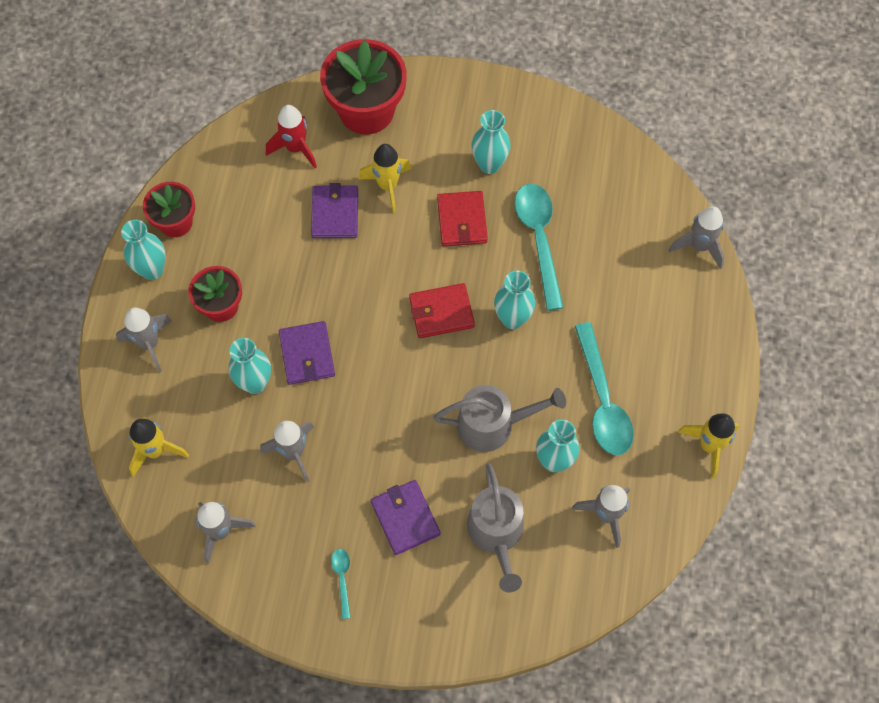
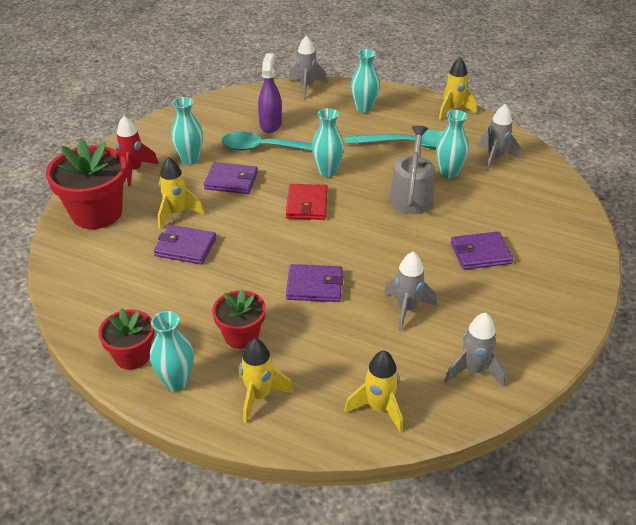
camera: 75 degrees left, 25 degrees down
(149, 344) = (259, 396): grey rocket -> yellow rocket
(255, 383) = (330, 324): turquoise vase -> turquoise vase (364, 108)
(295, 148) = (105, 260): red rocket -> red rocket (134, 170)
(342, 578) = (528, 298): turquoise spoon -> none
(462, 220) = (231, 181): red wallet -> purple wallet
(496, 533) = (501, 209): grey watering can -> none
(592, 228) = (270, 124): none -> purple spray bottle

